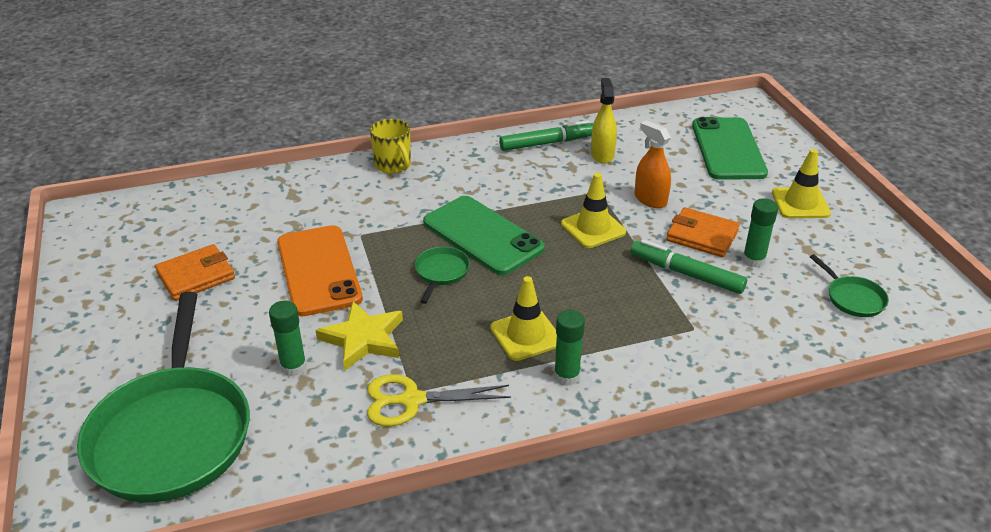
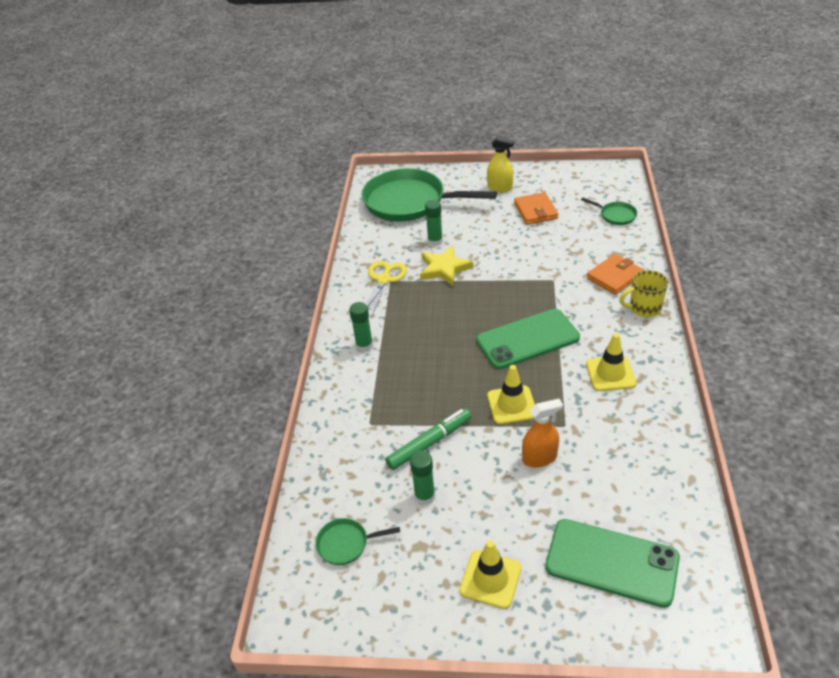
camera: 115 degrees right, 5 degrees up
(318, 270) = (519, 257): orange phone -> none
(441, 272) = (492, 310): green pan -> green pan (615, 215)
(526, 335) = (410, 336): yellow traffic cone -> yellow traffic cone (610, 374)
(547, 143) = (659, 413): green marker -> none
(602, 155) = (627, 448): yellow spray bottle -> yellow spray bottle (500, 188)
(702, 236) = (472, 474): orange wallet -> orange wallet (614, 277)

